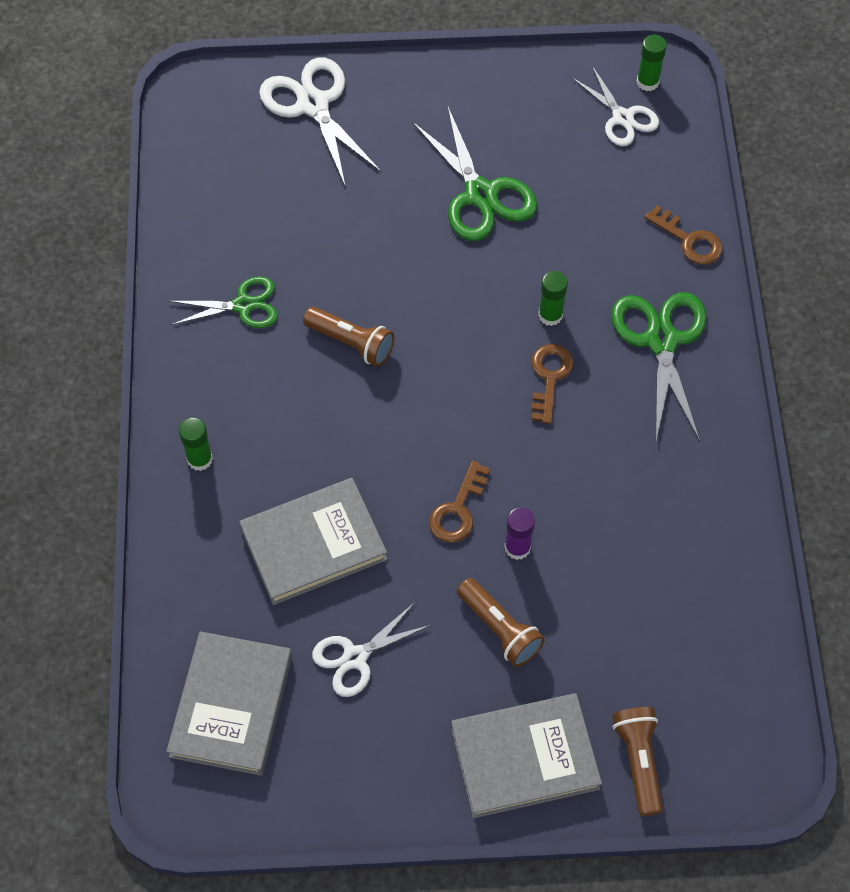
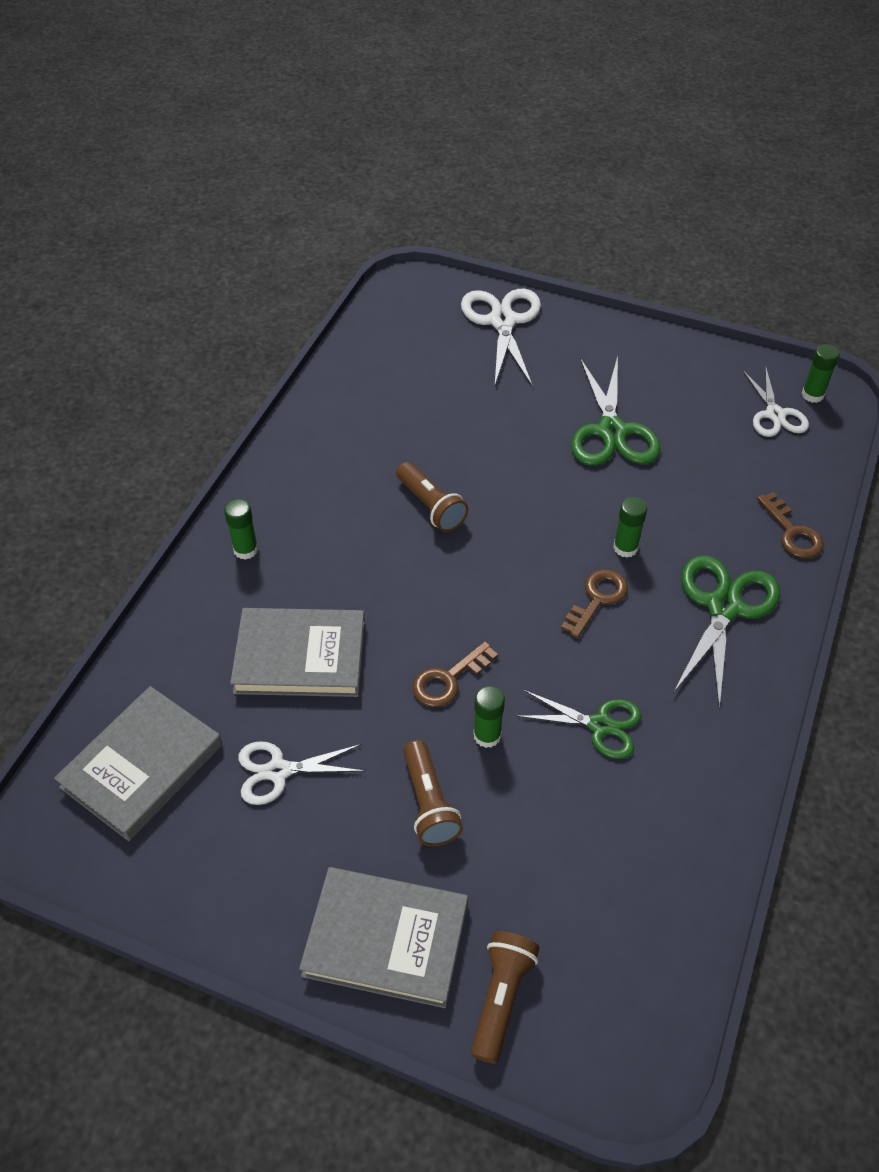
camera: 25 degrees right, 10 degrees down
(243, 305) = (356, 446): green scissors -> green scissors (600, 725)
(517, 547) = (487, 735): purple glue stick -> green glue stick

